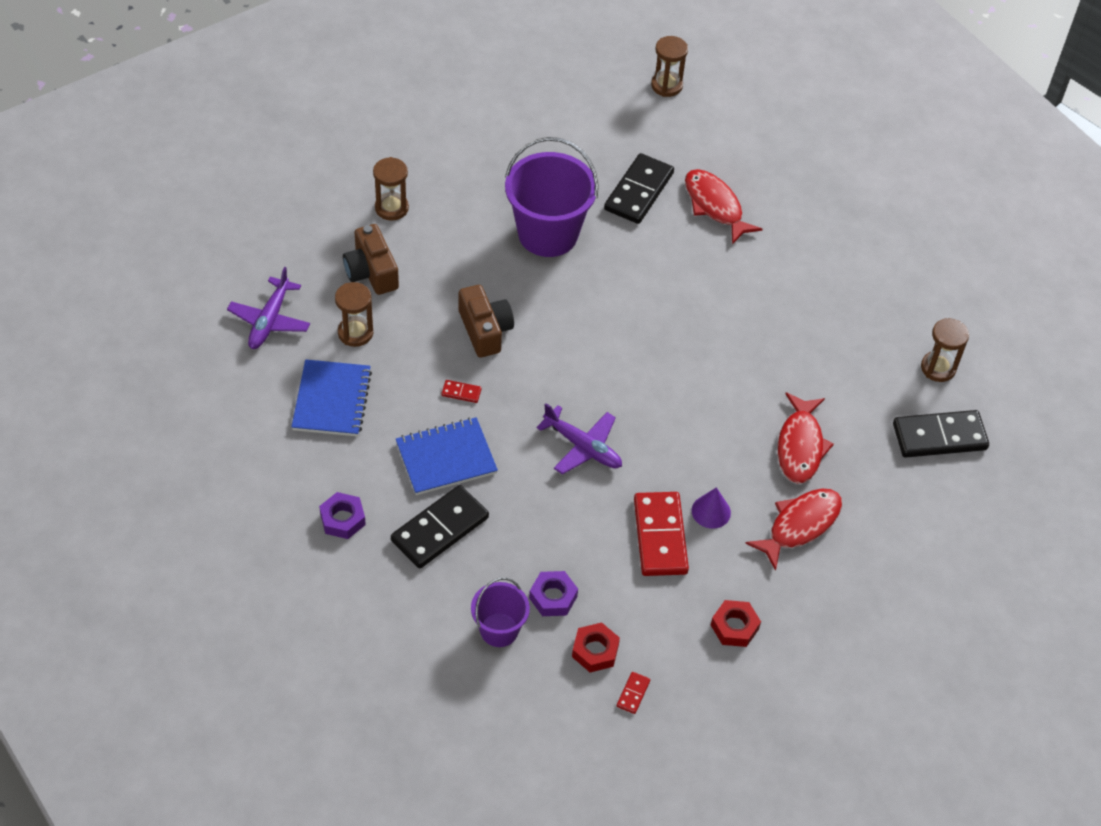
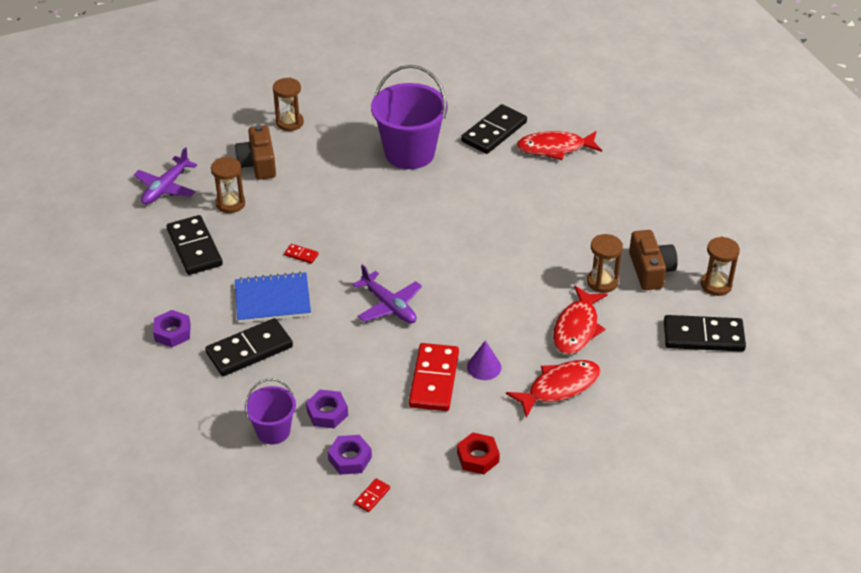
camera: 15 degrees right, 10 degrees down
(332, 400) = (195, 248): blue notebook -> black domino
(485, 330) = (336, 213): brown camera -> brown camera (650, 270)
(595, 651) = (350, 458): red nut -> purple nut
(666, 85) = (539, 63): brown hourglass -> brown hourglass (602, 282)
(715, 206) = (555, 148): red fish -> red fish turned 75 degrees counterclockwise

